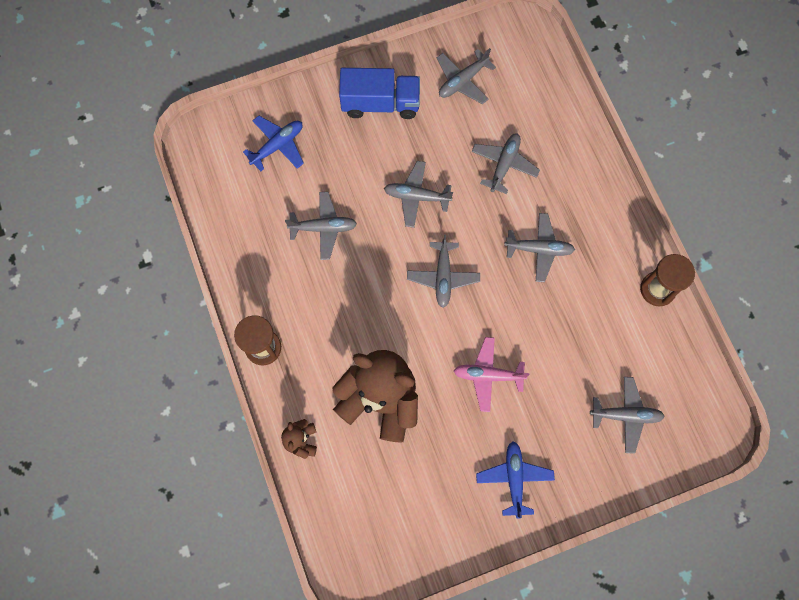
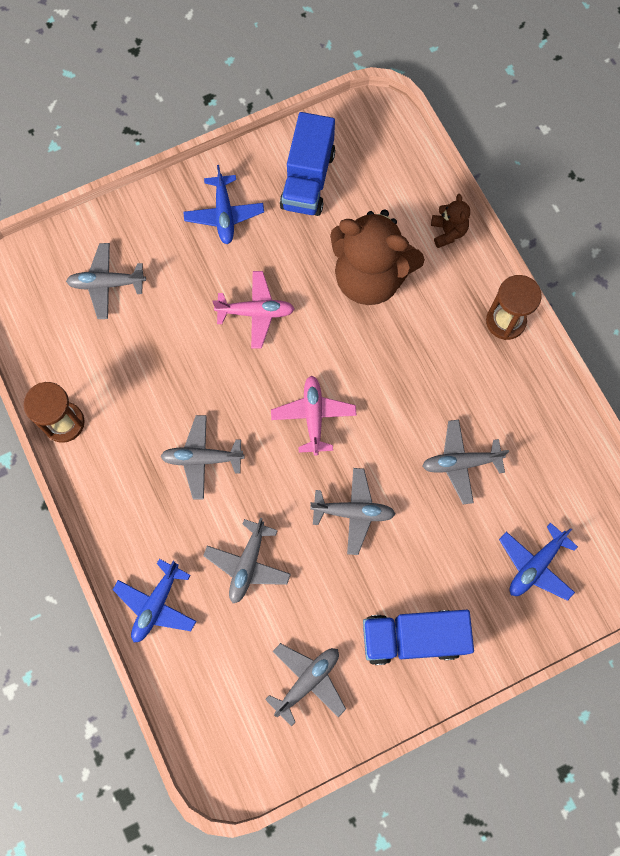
camera: 175 degrees right, 0 degrees up
(430, 510) = (308, 180): none -> blue truck
(443, 277) = (313, 416): grey plane -> pink plane
(576, 142) = (156, 604): none -> blue plane

